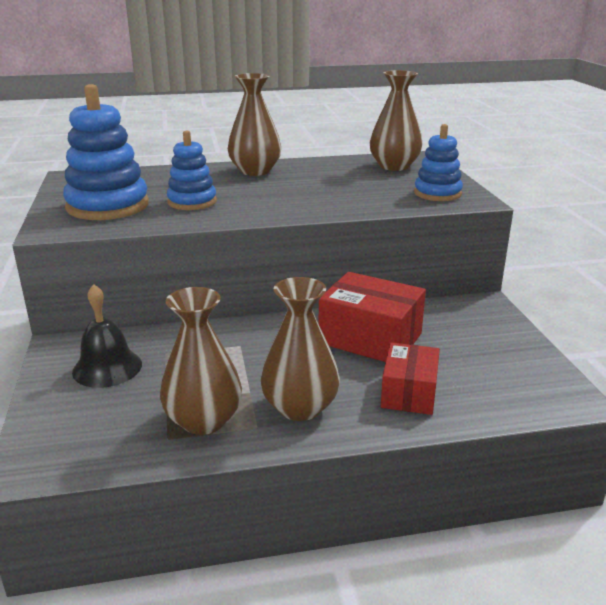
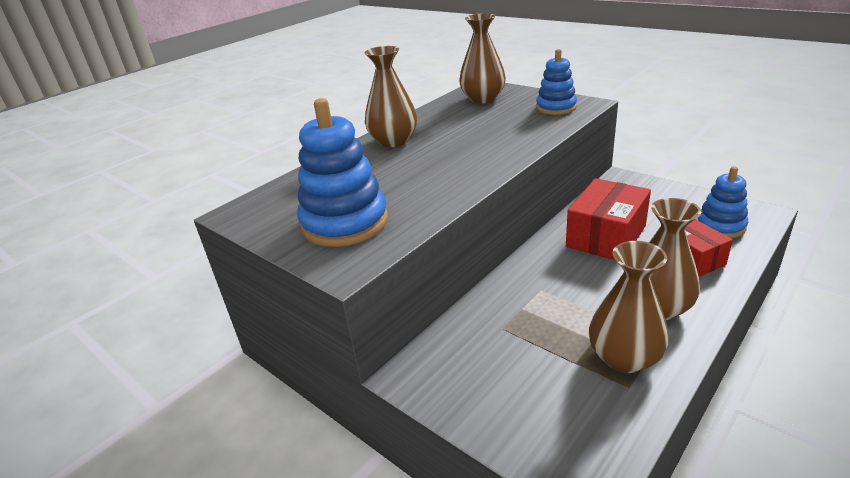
camera: 35 degrees left, 5 degrees up
(107, 367) = (483, 368): black bell -> none
(192, 202) = (408, 186): blue stacking toy -> blue stacking toy (720, 226)
(370, 338) = (606, 236): red box -> red box turned 45 degrees counterclockwise

